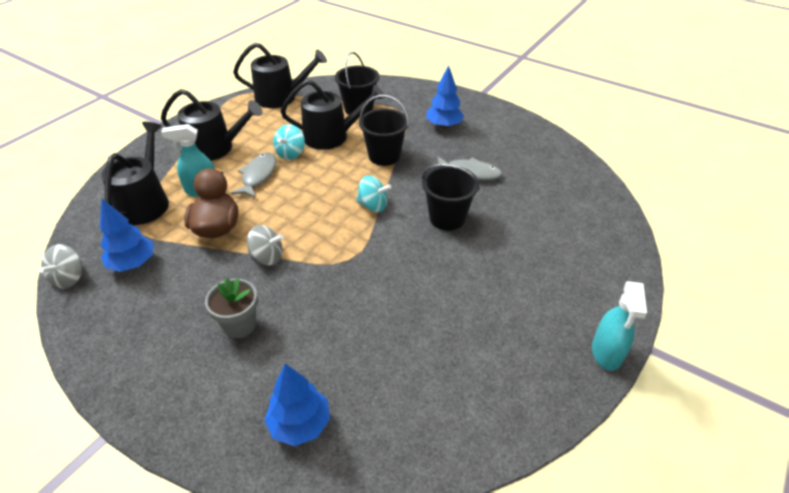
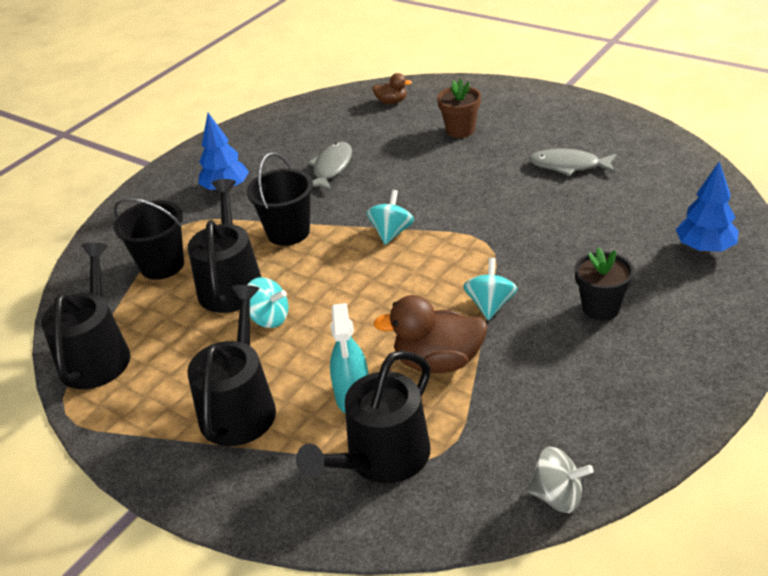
camera: 85 degrees left, 5 degrees down
(133, 263) = (518, 431): blue tree -> none
(145, 202) = (381, 458): black watering can -> black watering can turned 60 degrees counterclockwise
(239, 325) = (601, 308): grey flower pot -> black flower pot
(258, 176) = (321, 343): grey fish -> grey fish (568, 166)
(267, 257) = (490, 305): grey spinning top -> turquoise spinning top
(447, 218) = (413, 180): black bucket -> none
(534, 250) = (460, 130): none -> brown flower pot
(585, 205) = (391, 102): none -> brown duck
(606, 353) = (578, 101): turquoise spray bottle -> none

